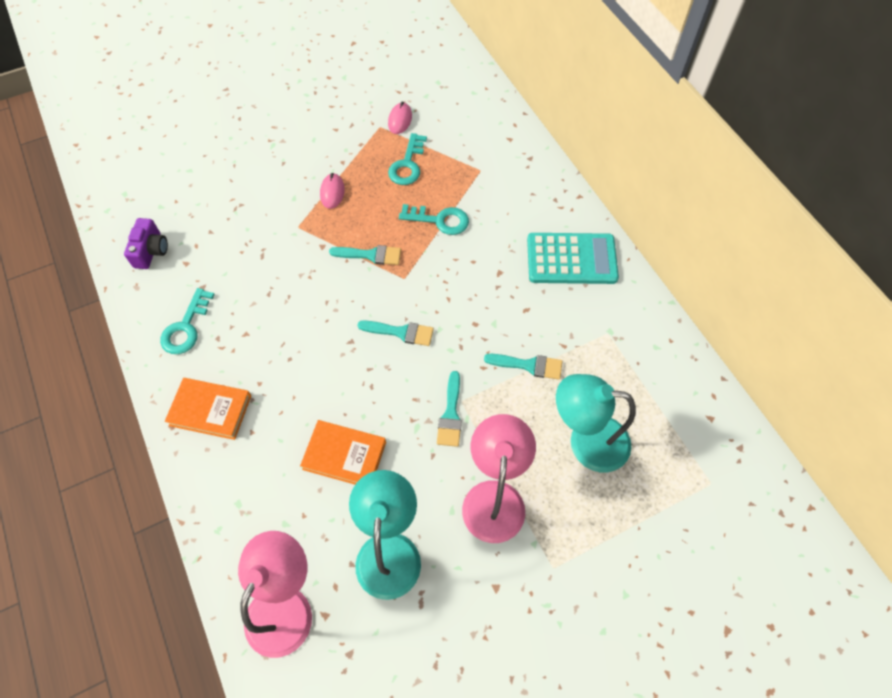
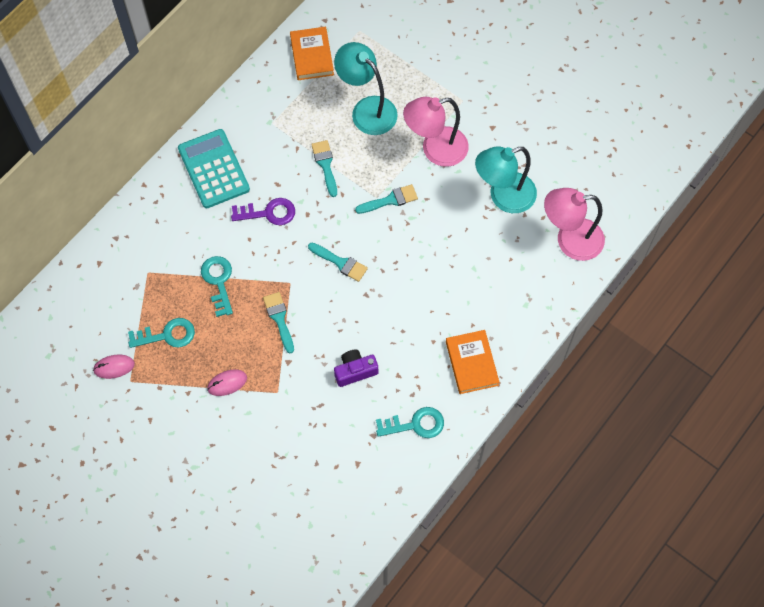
camera: 115 degrees left, 5 degrees up
(151, 251) = (359, 501): purple camera -> purple camera (355, 371)
(344, 455) = (456, 254): orange book -> orange book (312, 56)
(401, 332) = (340, 263): turquoise brush -> turquoise brush turned 135 degrees clockwise
(494, 289) = (268, 213): none -> purple key
(586, 441) = (367, 109): turquoise lamp -> turquoise lamp turned 150 degrees clockwise

